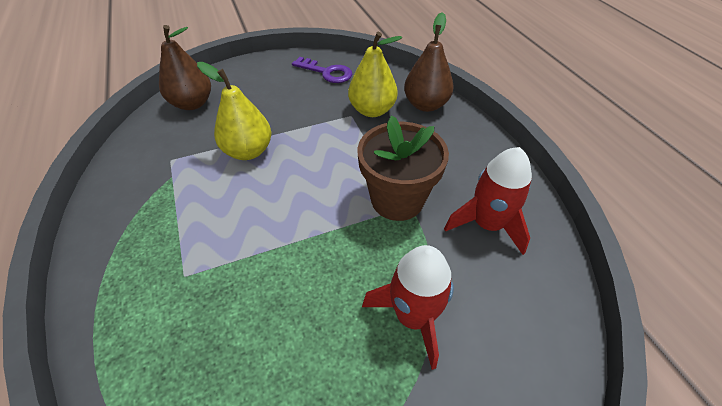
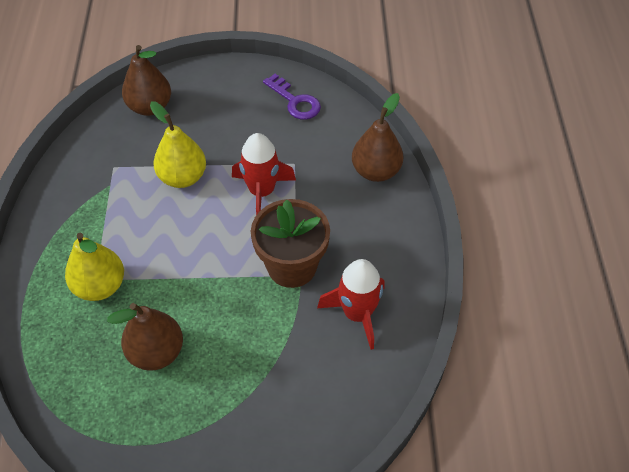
camera: 20 degrees right, 5 degrees up
(291, 339) = (156, 352): none -> brown pear
(372, 110) = (318, 163): yellow pear -> yellow pear (100, 286)
(412, 316) = (252, 367): red rocket -> red rocket (262, 192)

